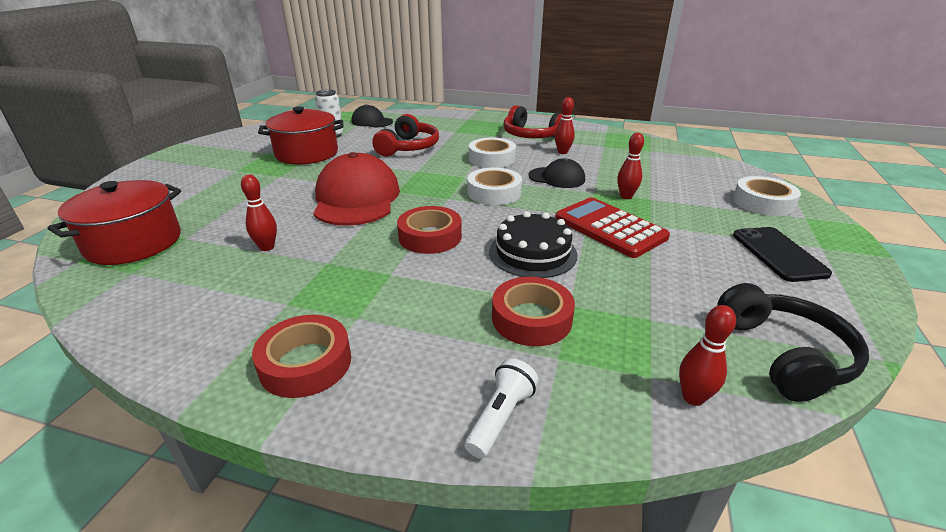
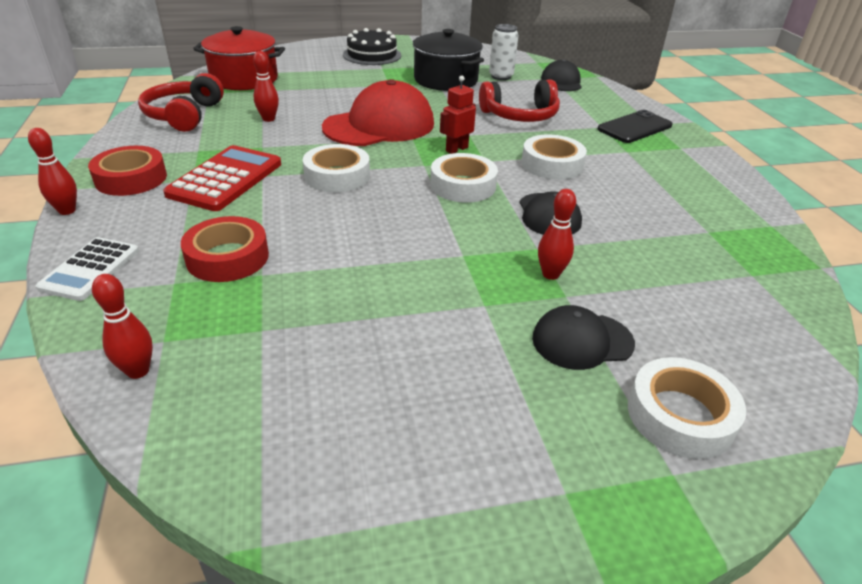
camera: 60 degrees right, 5 degrees up
(307, 153) = (445, 80): red pot -> black pot
(430, 237) = (337, 176): red tape -> white tape
(436, 181) = (456, 149): none -> red robot
(501, 417) = (90, 269): white flashlight -> white calculator
(531, 136) = (662, 173): red headphones -> red headphones (184, 115)
(532, 253) = (347, 235): black cake -> black cake (372, 55)
(562, 152) = (637, 204): red bowling pin -> red bowling pin (67, 211)
(609, 228) = (447, 274): red calculator -> red calculator (225, 179)
(696, 207) = (582, 341): none -> black cap
(778, 254) = (497, 435): black phone -> black phone (634, 127)
(784, 354) = (235, 440): black headphones -> none

